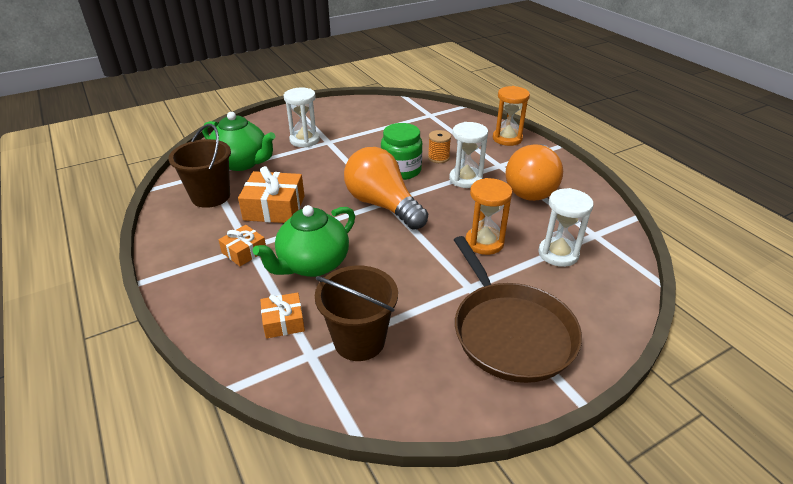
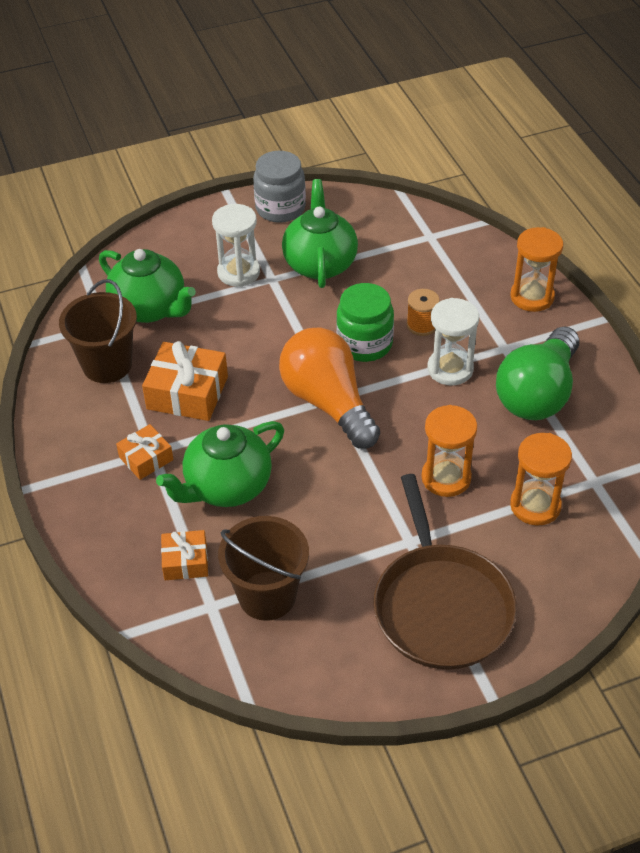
camera: 10 degrees right, 10 degrees up
(328, 108) = (280, 208): none -> grey jar
(360, 132) = (320, 263): none -> green teapot
(532, 187) = (537, 393): orange light bulb -> green light bulb
(558, 254) = (535, 505): white hourglass -> orange hourglass

